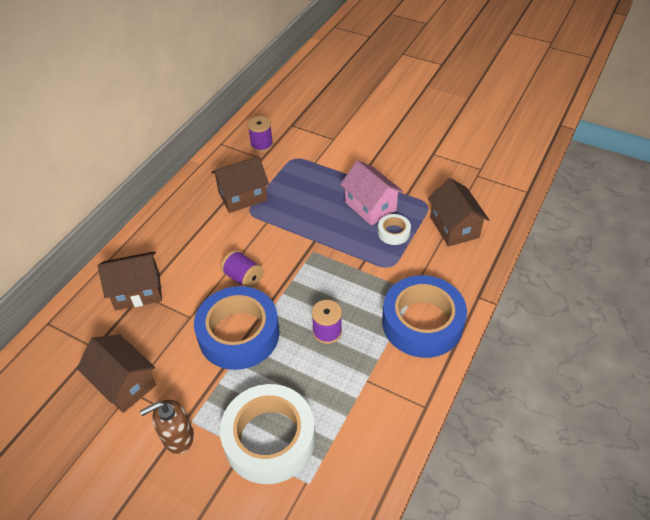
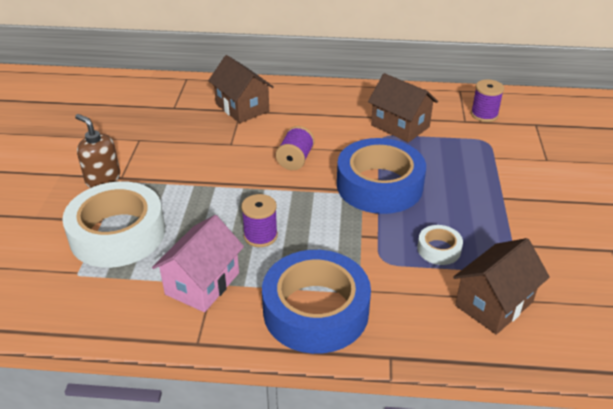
camera: 65 degrees right, 10 degrees down
(124, 383) = (145, 134): brown house -> none
(239, 334) = (226, 178): blue tape -> blue tape (379, 185)
(370, 206) = (465, 218): pink house -> pink house (202, 283)

